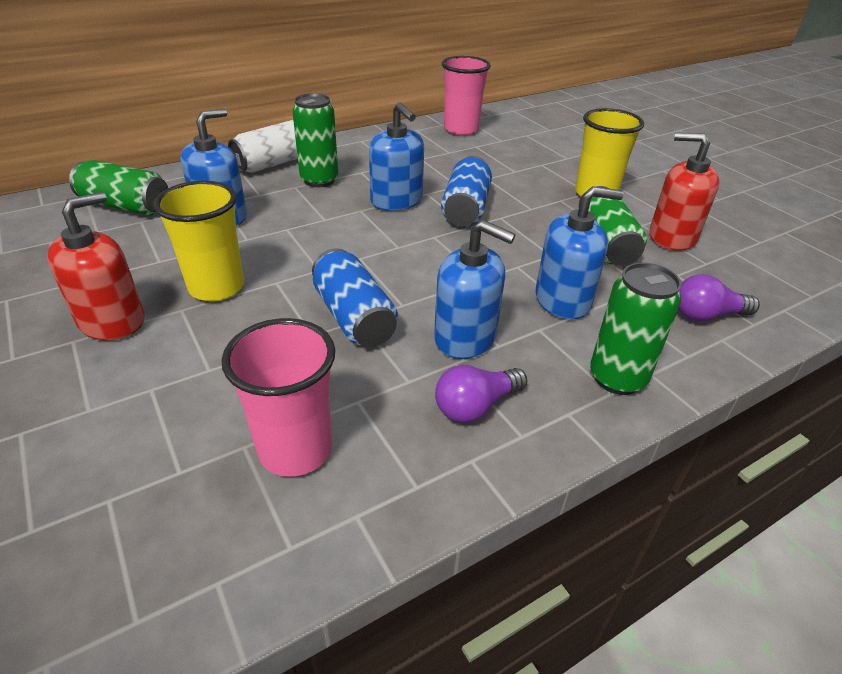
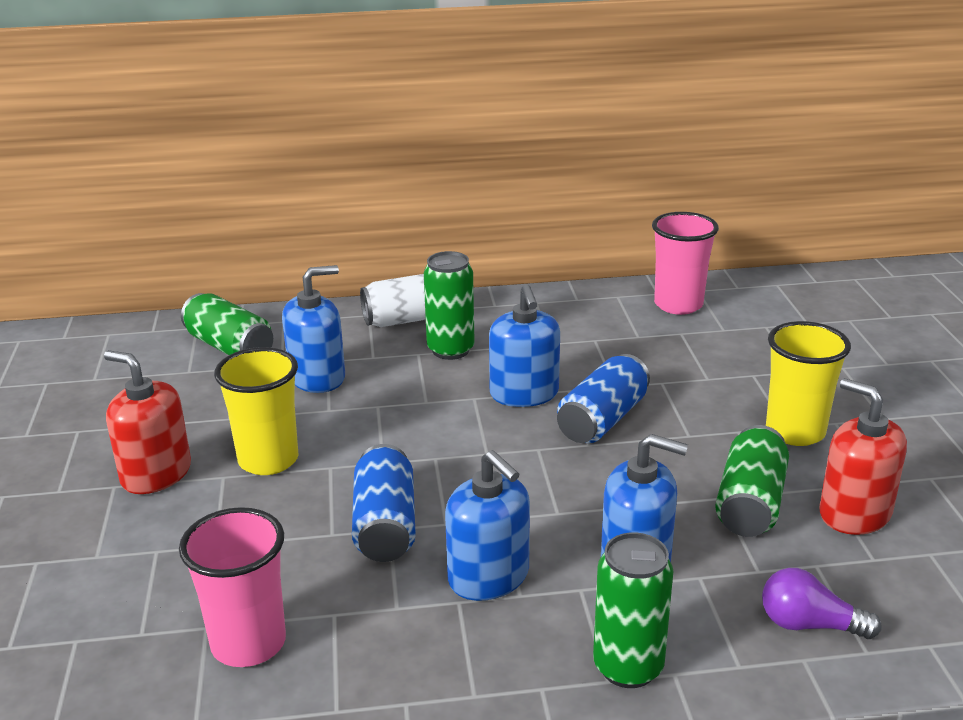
camera: 25 degrees right, 10 degrees down
(112, 321) = (156, 474): red soap dispenser -> red soap dispenser turned 120 degrees counterclockwise
(476, 406) = (447, 652): purple light bulb -> none

